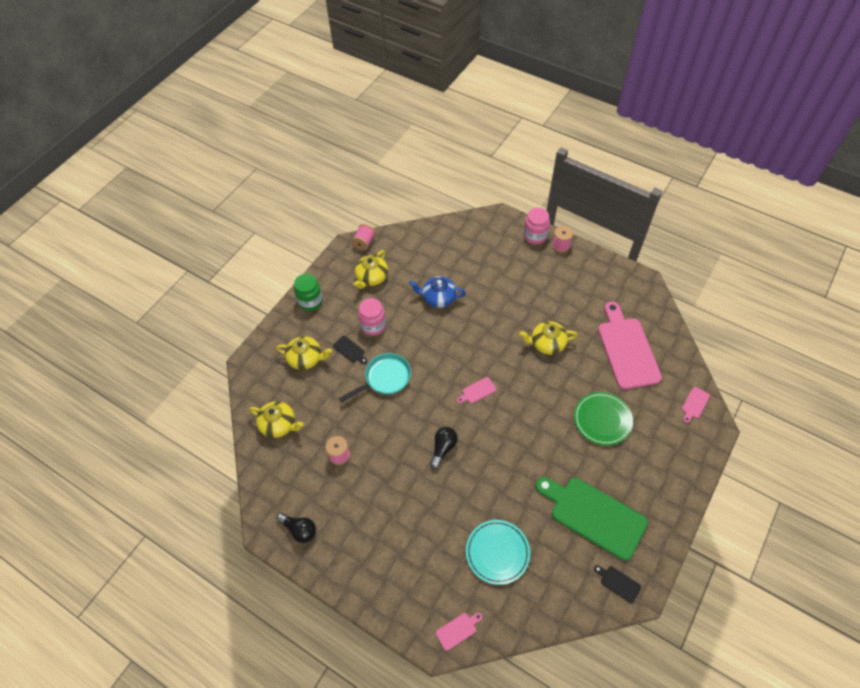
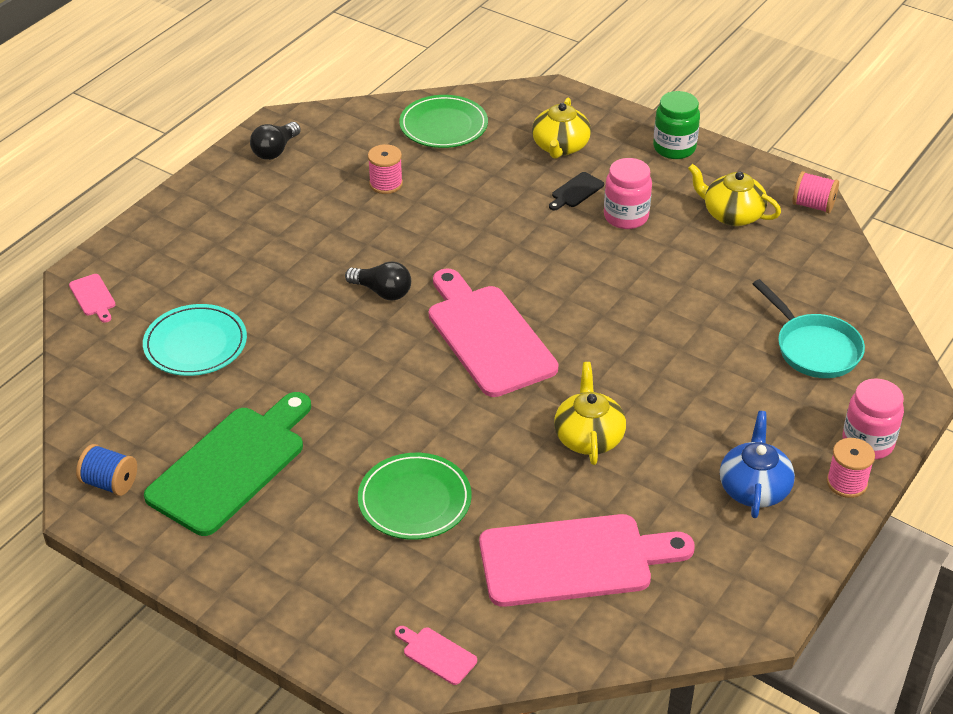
camera: 90 degrees right, 15 degrees down
(279, 424) = (443, 126): yellow teapot -> green plate
(385, 378) = (519, 229): turquoise pan -> turquoise pan (814, 348)
(438, 298) = (691, 295): blue teapot -> blue teapot (754, 488)
(477, 391) = (488, 336): pink cutting board -> pink cutting board, size x2.50
(618, 583) = (110, 483): black cutting board -> blue spool

